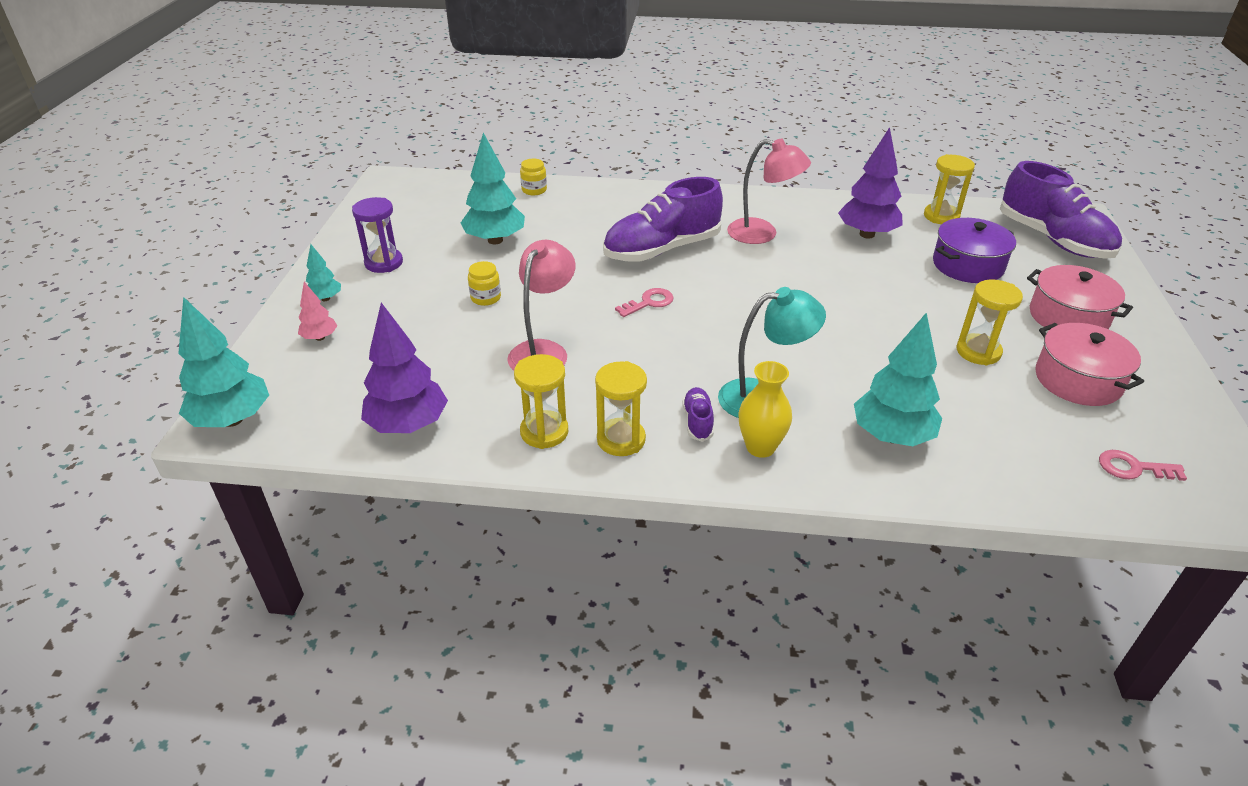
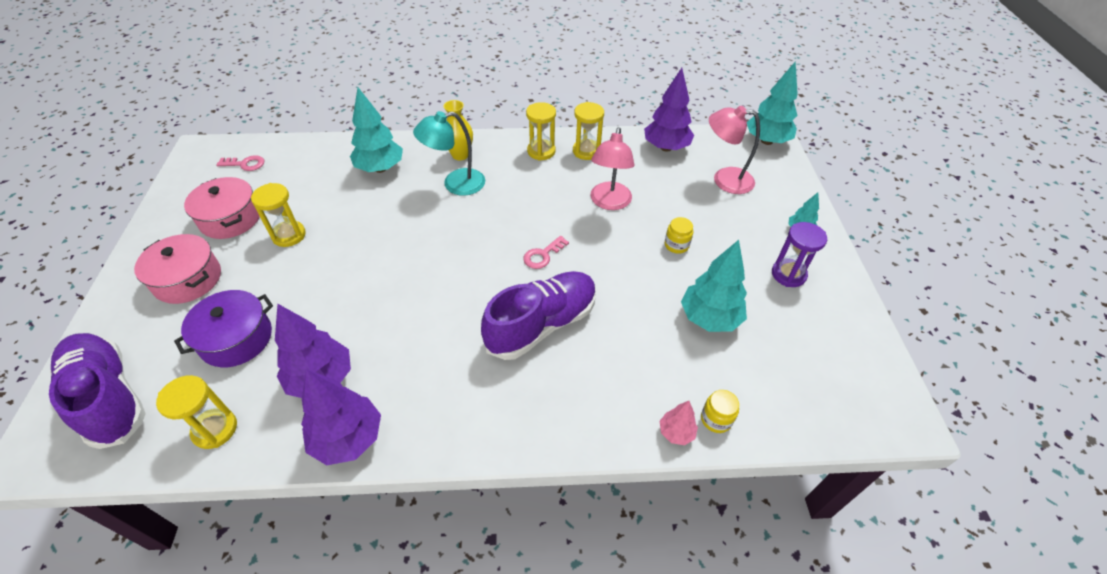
camera: 170 degrees right, 10 degrees up
(320, 337) = (770, 197): pink tree -> pink tree (676, 432)
(698, 421) = (497, 165): purple shoe -> none
(762, 234) = (438, 364): pink lamp -> pink lamp (724, 179)
(828, 204) = (348, 438): none -> purple tree

